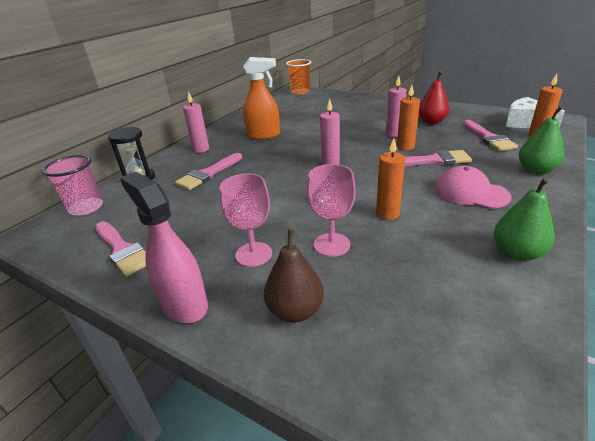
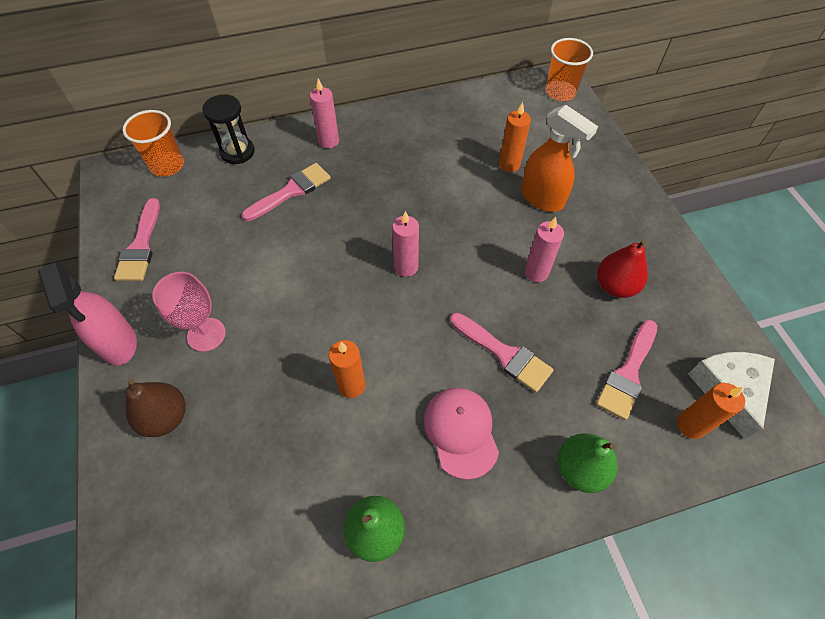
camera: 40 degrees right, 25 degrees up
(86, 208) = (167, 165): pink cup -> orange cup
(184, 304) = (118, 343): pink spray bottle -> pink spray bottle turned 150 degrees clockwise
(208, 174) = (291, 191): pink brush -> pink brush turned 150 degrees clockwise
(264, 135) = (408, 162): orange spray bottle -> orange spray bottle (542, 198)
(332, 244) = (265, 378): pink goblet -> none
(405, 146) = (513, 305): orange candle -> orange candle (509, 164)

